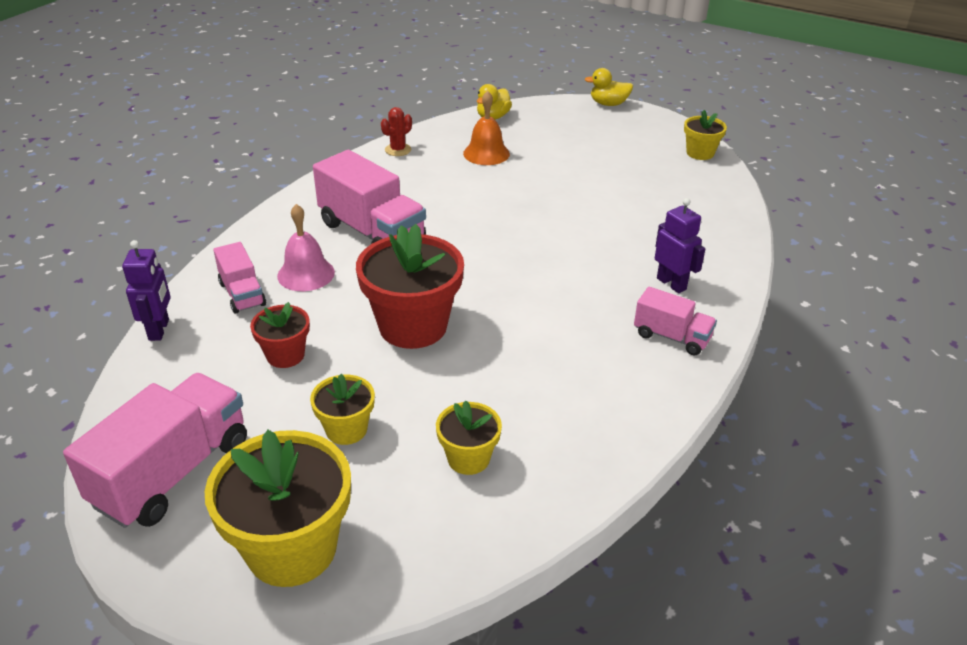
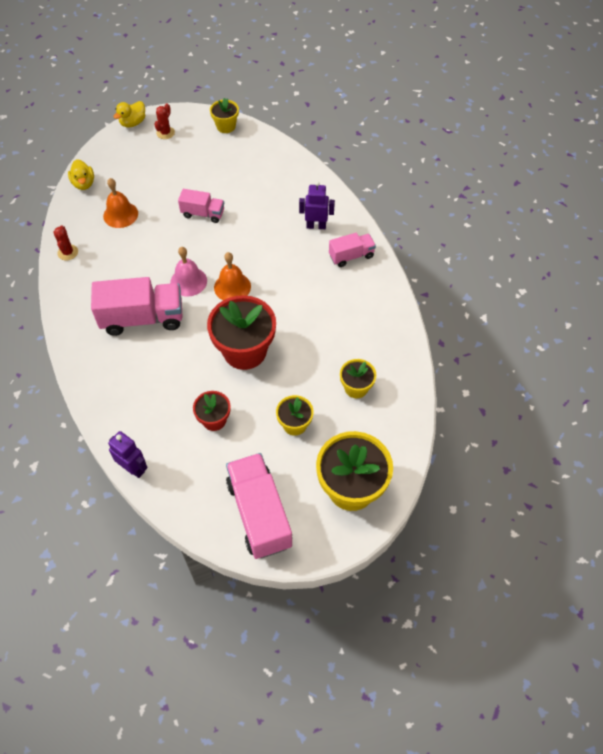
camera: 50 degrees left, 20 degrees up
(242, 294) = (139, 412): pink truck -> pink truck (203, 214)
(306, 274) = (151, 372): pink bell -> pink bell (188, 281)
(493, 269) = (232, 287): none -> orange bell
(628, 125) = (165, 133): none -> red cactus

